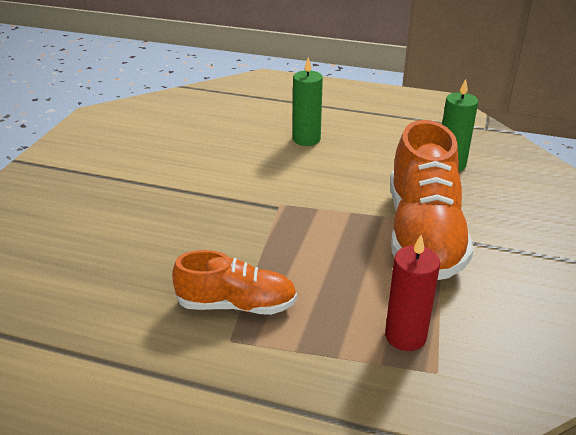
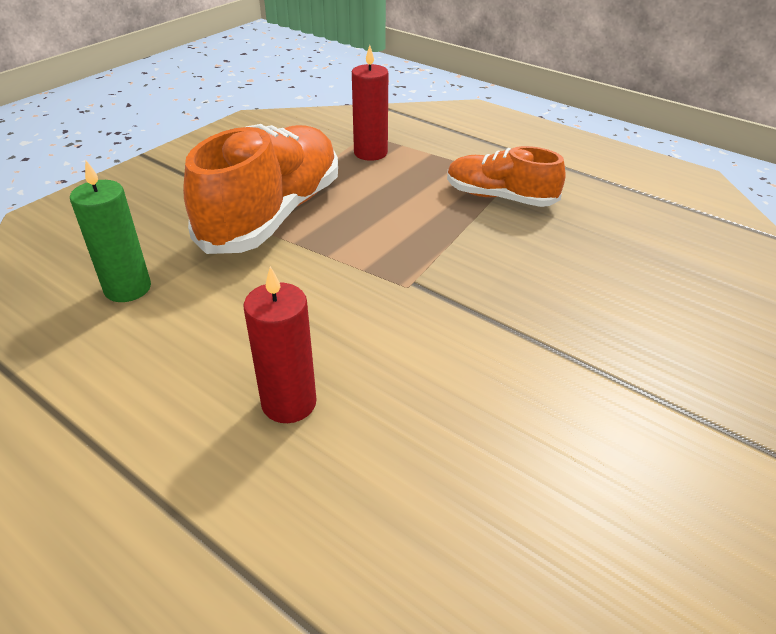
camera: 160 degrees left, 5 degrees up
(306, 139) = (289, 403): green candle -> red candle

